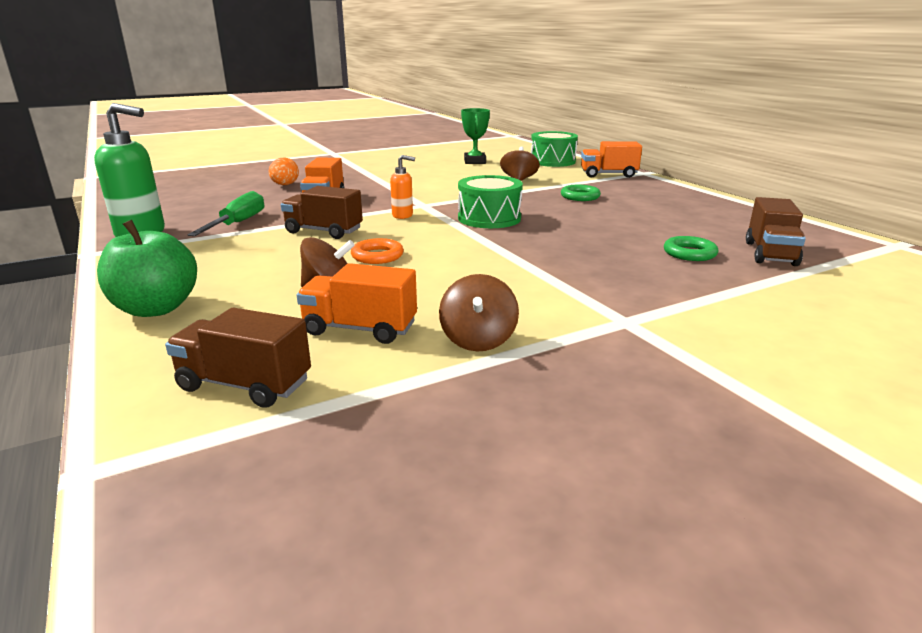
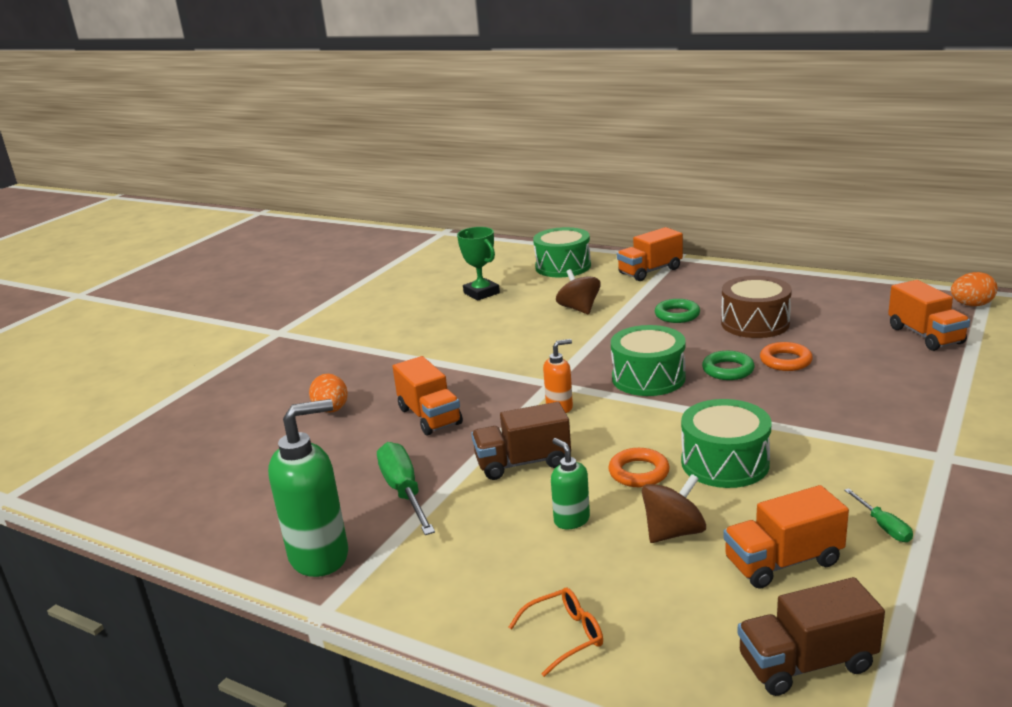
camera: 30 degrees left, 0 degrees up
(156, 308) = (564, 636): green apple -> orange glasses
(287, 262) = (571, 520): none -> green soap dispenser
(443, 269) = (725, 463): none -> green drum
(478, 340) = (883, 526): brown spinning top -> green screwdriver
(610, 236) = (785, 361): none -> orange ring
(630, 213) = (755, 323): none -> brown drum
(689, 253) = (873, 358): green ring -> green ring (728, 370)
(770, 253) = (925, 335): brown truck -> orange truck
(861, 249) = (971, 305): none -> orange egg

